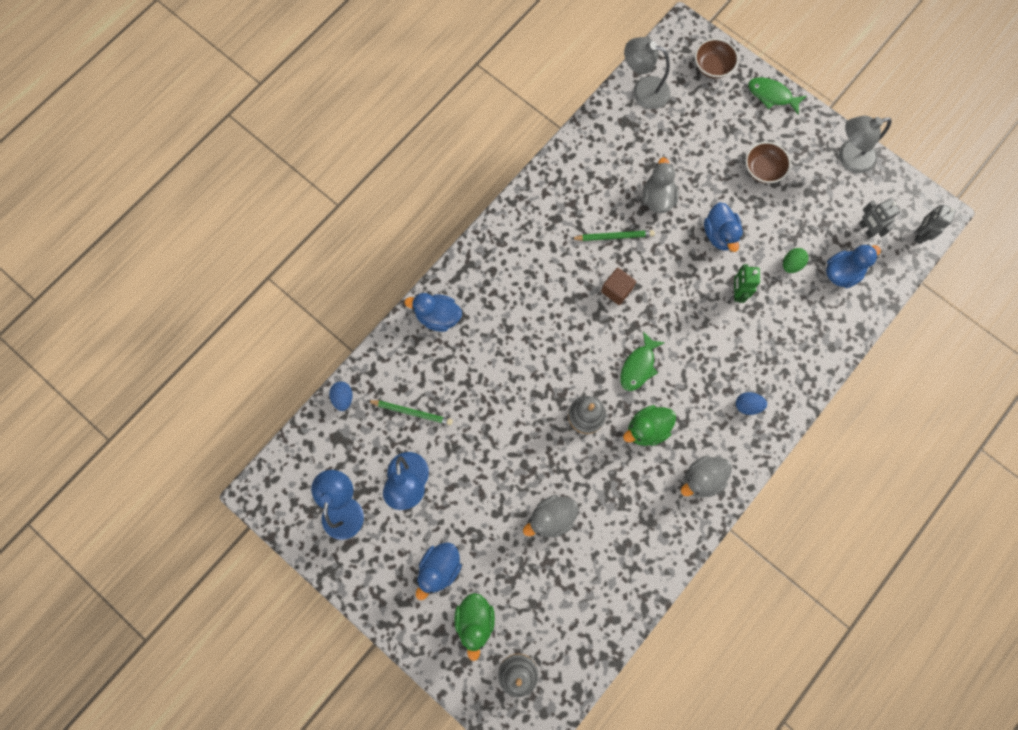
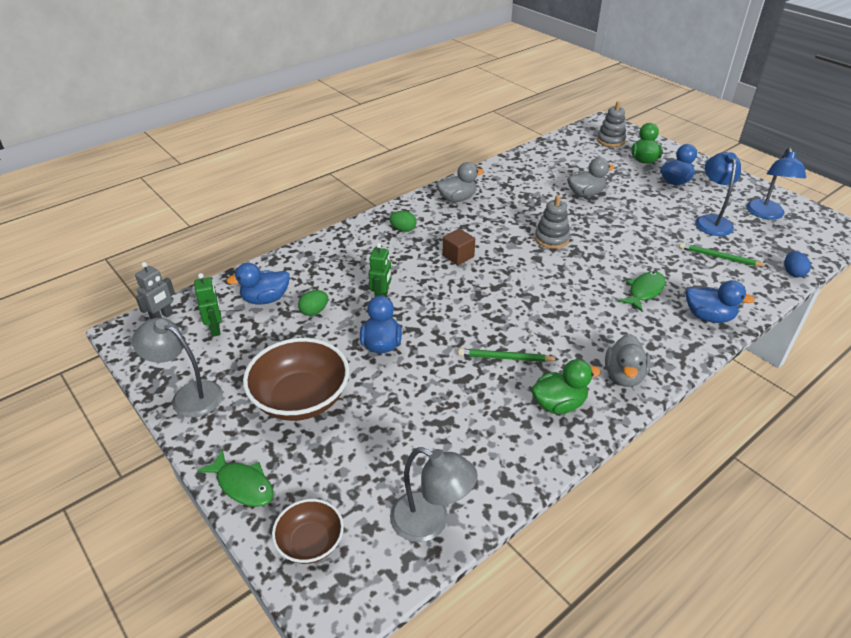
camera: 170 degrees left, 35 degrees down
(616, 290) = (509, 314): brown cube -> brown cube (458, 256)
(638, 366) = (497, 261): green fish -> green fish (644, 291)
(647, 429) = (497, 226): green duck -> green duck (559, 404)
(657, 198) = (444, 387): grey duck -> grey duck (624, 376)
(747, 405) = (403, 229): blue egg -> green egg
(763, 169) = (301, 399): brown bowl -> brown bowl, size x1.77
(848, 158) = (188, 395): grey lamp -> grey lamp turned 150 degrees counterclockwise
(866, 229) = (215, 329): grey robot -> green robot

